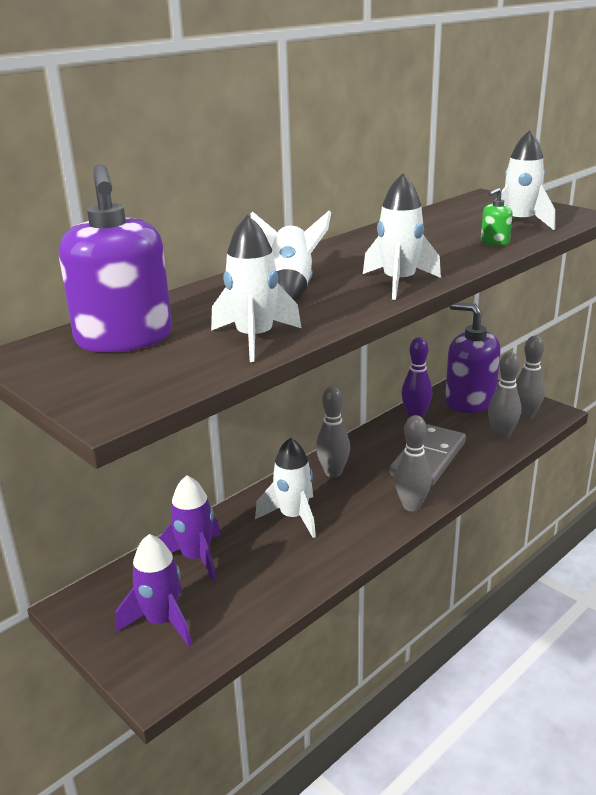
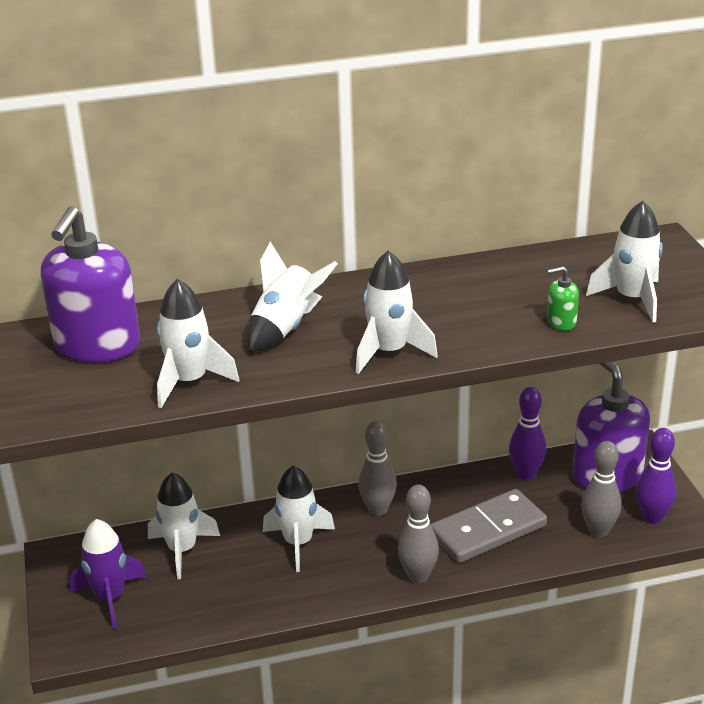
camera: 30 degrees right, 5 degrees up
(196, 558) = (182, 550): purple rocket -> white rocket
(526, 415) = (652, 518): grey bowling pin -> purple bowling pin

